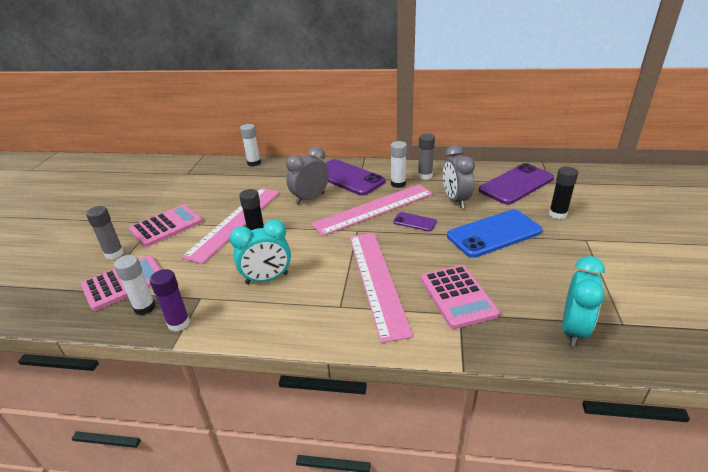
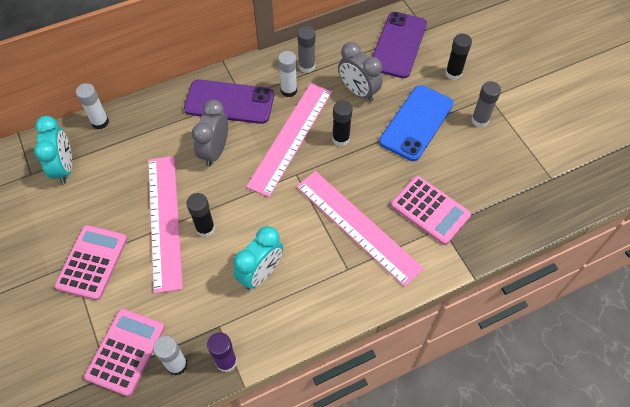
camera: 35 degrees left, 25 degrees up
(114, 253) = (73, 325): grey glue stick -> grey glue stick (479, 120)
(414, 222) = (340, 139): purple phone -> black glue stick
(573, 330) = (525, 201): turquoise clock -> turquoise clock (64, 168)

